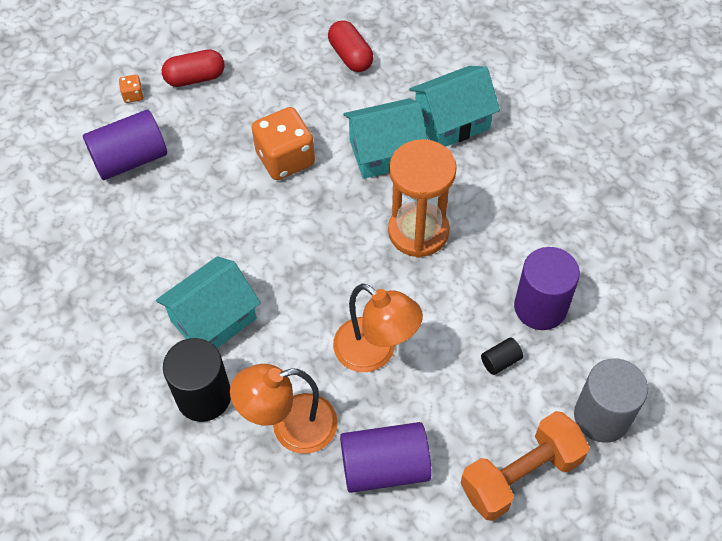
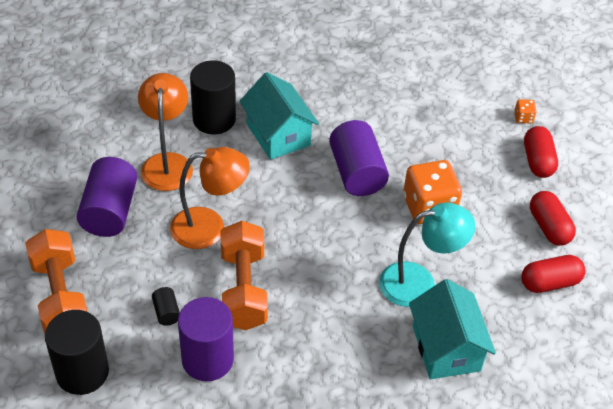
camera: 100 degrees right, 10 degrees down
(130, 159) = (452, 107): purple cylinder -> purple cylinder (357, 173)
(282, 62) = (549, 227): none -> red capsule
(375, 353) = (209, 227): orange lamp -> orange lamp turned 150 degrees counterclockwise
(385, 152) = (419, 283): turquoise house -> turquoise lamp
(418, 231) = (320, 286): orange hourglass -> none
(445, 298) = (243, 289): none -> orange dumbbell
(601, 416) = (82, 372): grey cylinder -> black cylinder

